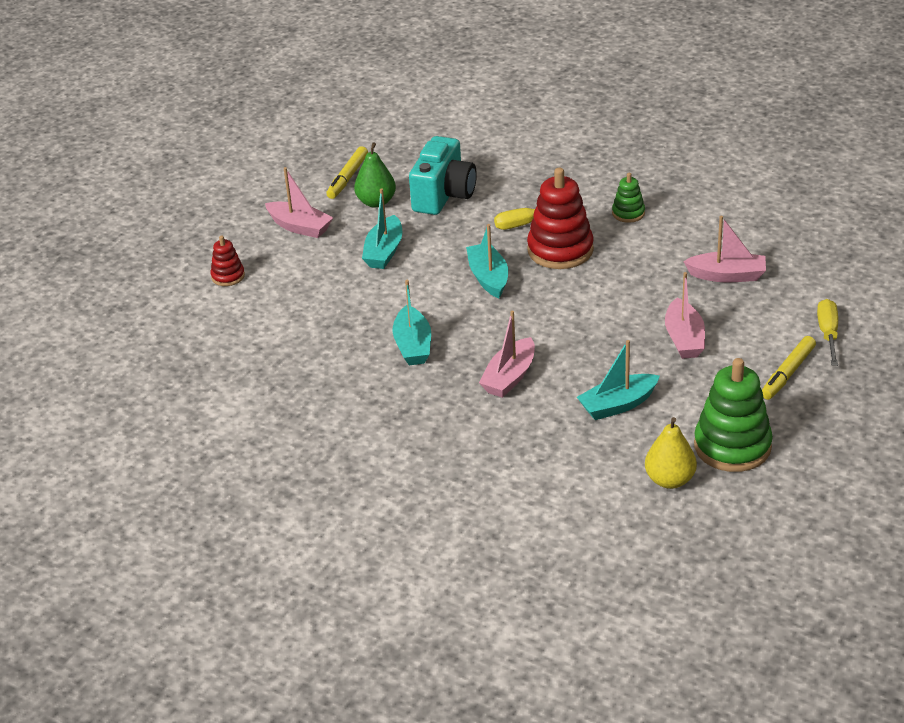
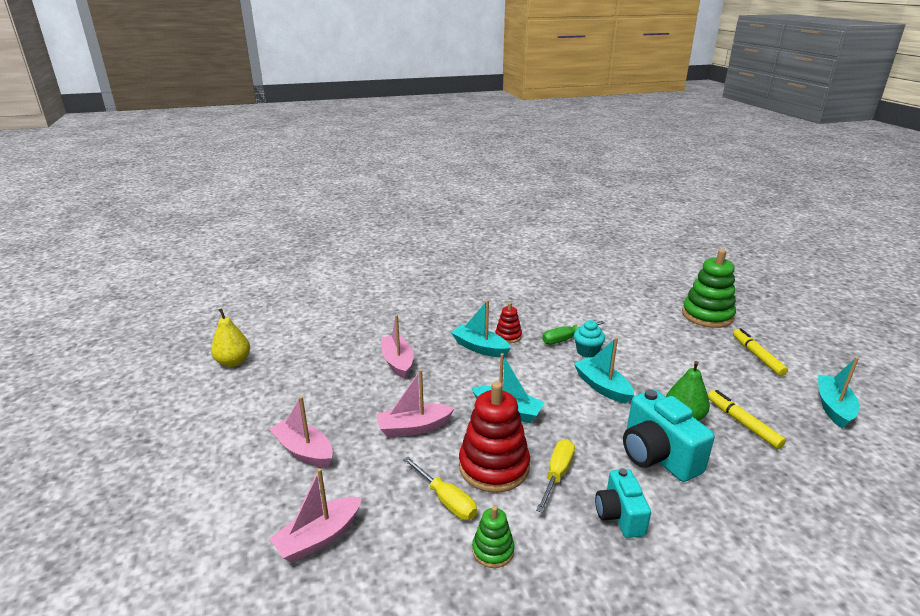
camera: 130 degrees right, 10 degrees down
(228, 276) = (644, 325): red stacking toy -> red stacking toy (508, 336)
(300, 227) = (680, 370): pink boat -> pink boat (413, 427)
(323, 306) = (566, 339): none -> green screwdriver
(331, 284) = (587, 351): none -> turquoise cupcake
(528, 187) = (619, 516): none -> turquoise camera
(618, 405) = (308, 382): turquoise boat -> turquoise boat (833, 407)
(732, 446) = (203, 398): green stacking toy -> green stacking toy (707, 315)
(787, 373) = (190, 471): yellow marker -> yellow marker (757, 356)
(828, 333) = (168, 532): yellow screwdriver -> yellow screwdriver (446, 500)

